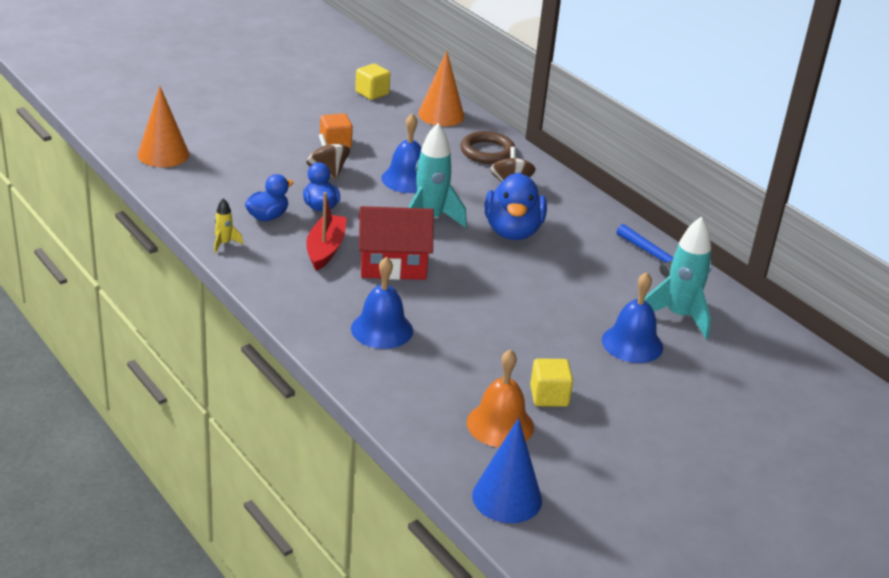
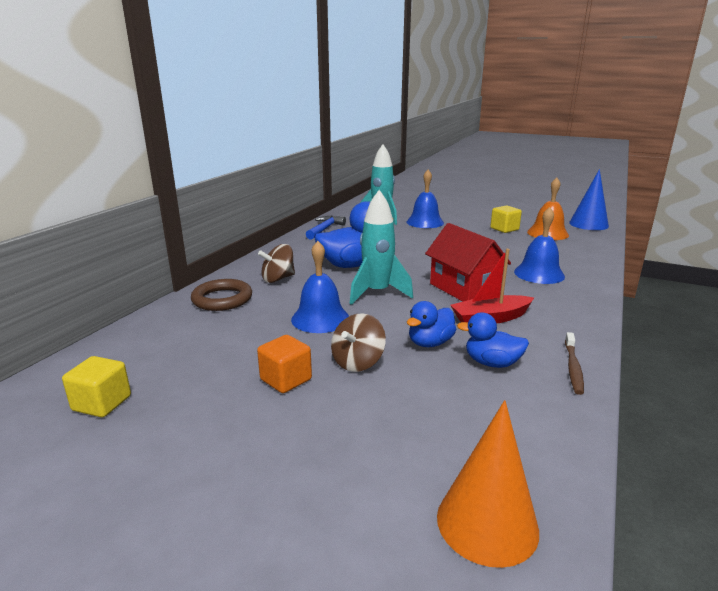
camera: 115 degrees left, 10 degrees down
(224, 244) = (573, 367): yellow rocket -> brown toothbrush
(441, 115) = (147, 339): orange cone -> none

